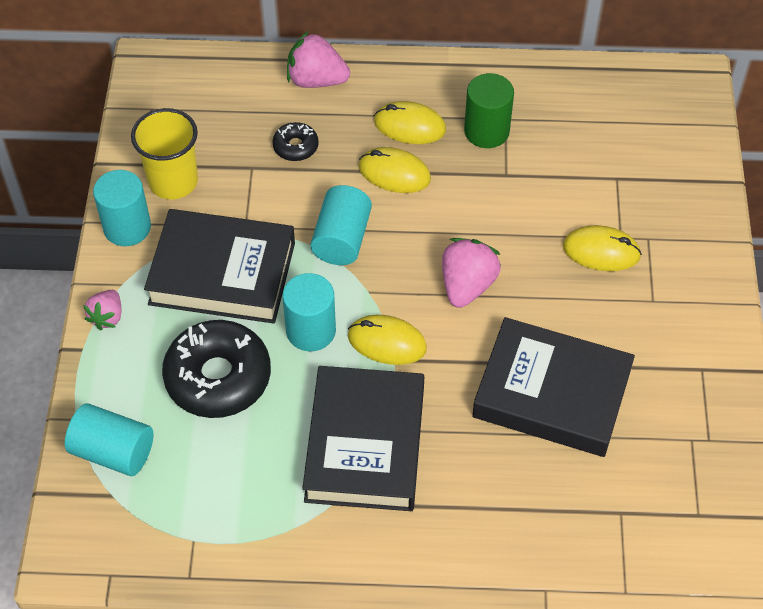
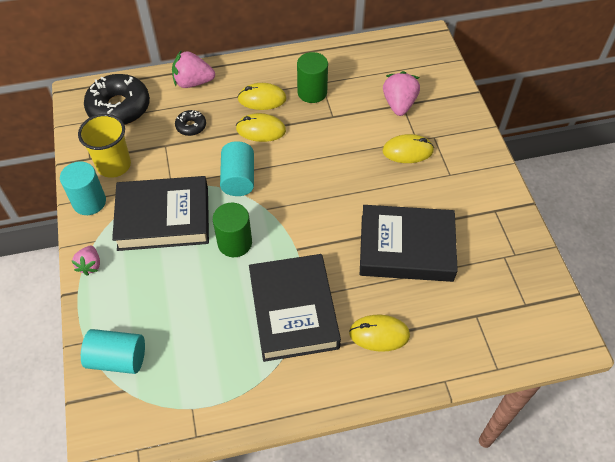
camera: 15 degrees left, 0 degrees up
(218, 377) = (179, 289): black donut -> black donut (119, 107)
(311, 331) = (235, 243): turquoise cylinder -> green cylinder
(387, 342) = (288, 239): yellow mouse -> yellow mouse (379, 334)
(467, 285) = (329, 190): pink strawberry -> pink strawberry (399, 104)

